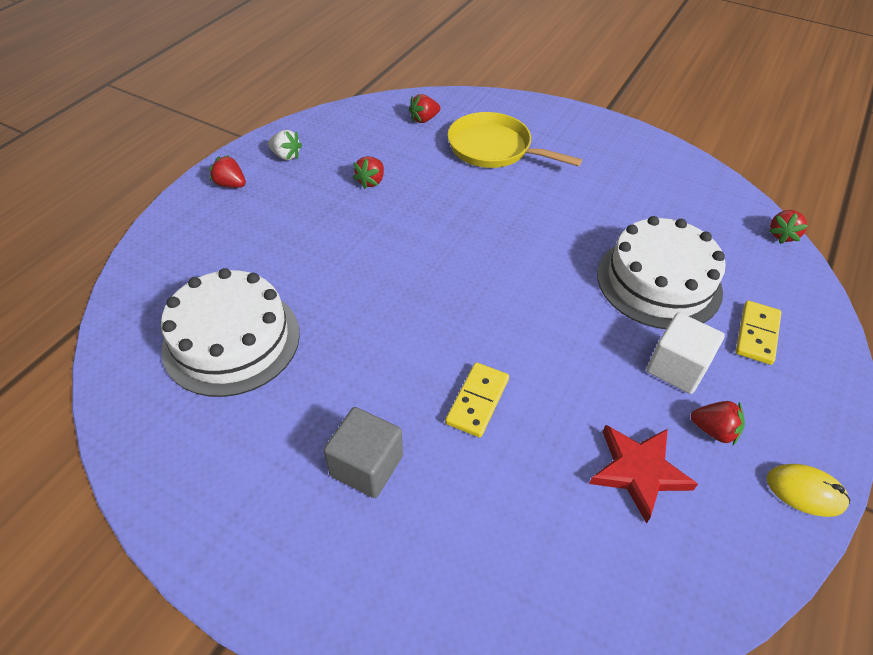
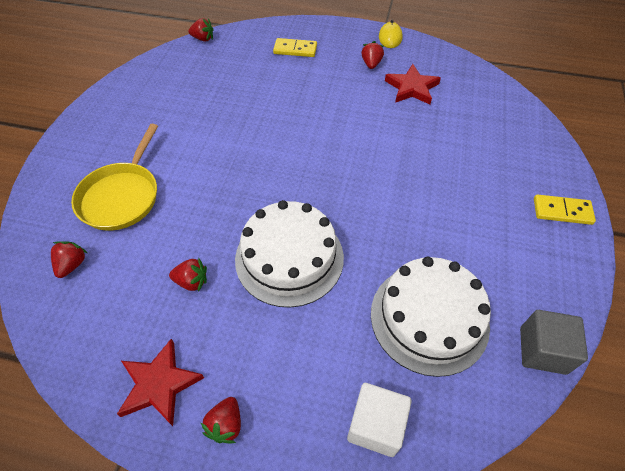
camera: 105 degrees left, 5 degrees up
(286, 156) = (159, 384): white strawberry -> red star
(366, 465) = (478, 197): grey cube -> grey cube (542, 350)
(424, 119) = (72, 265): red strawberry -> red strawberry turned 120 degrees counterclockwise
(477, 401) = (404, 156): yellow domino -> yellow domino (562, 211)
(659, 282) = (266, 87): white cake -> white cake (289, 258)
(676, 367) = (335, 78): white cube -> white cube (375, 425)

